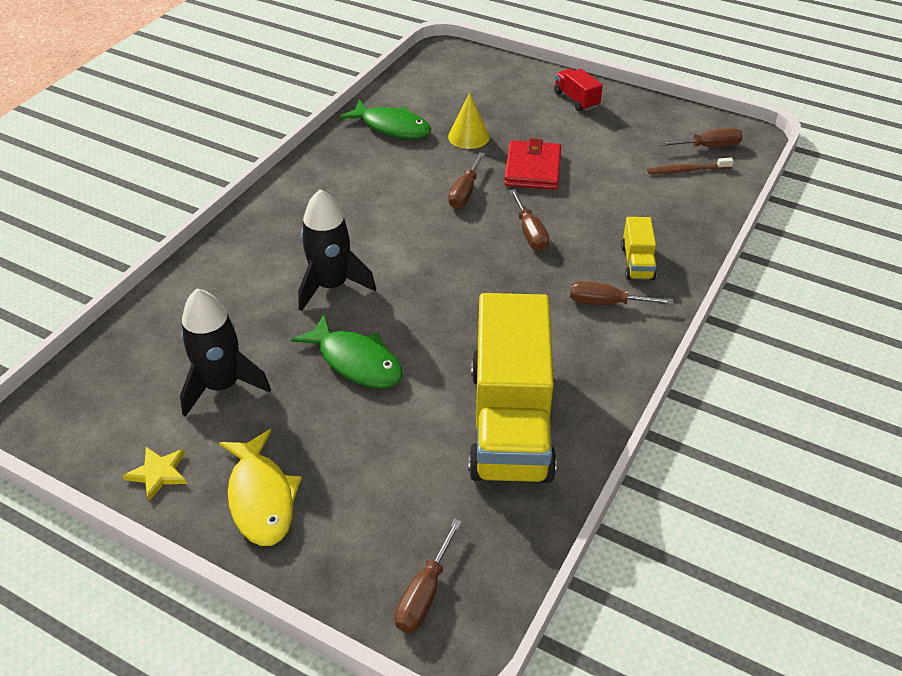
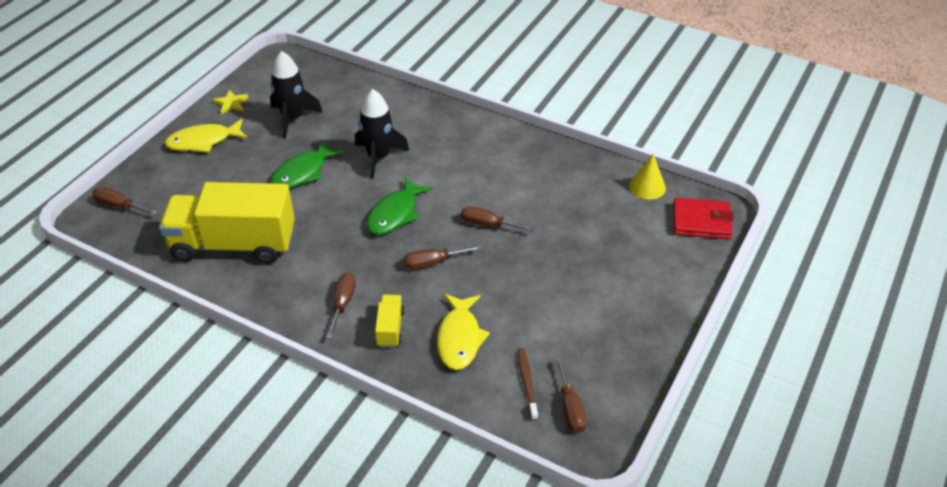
camera: 90 degrees right, 0 degrees up
(392, 127) = (581, 180): green fish -> green fish (395, 214)
(468, 136) = (571, 227): yellow cone -> yellow cone (647, 187)
(533, 169) = (523, 268): red wallet -> red wallet (701, 221)
(576, 100) = (646, 306): red truck -> none
(637, 263) = (390, 328): yellow truck -> yellow truck turned 90 degrees clockwise
(640, 212) = (459, 338): none -> yellow fish

